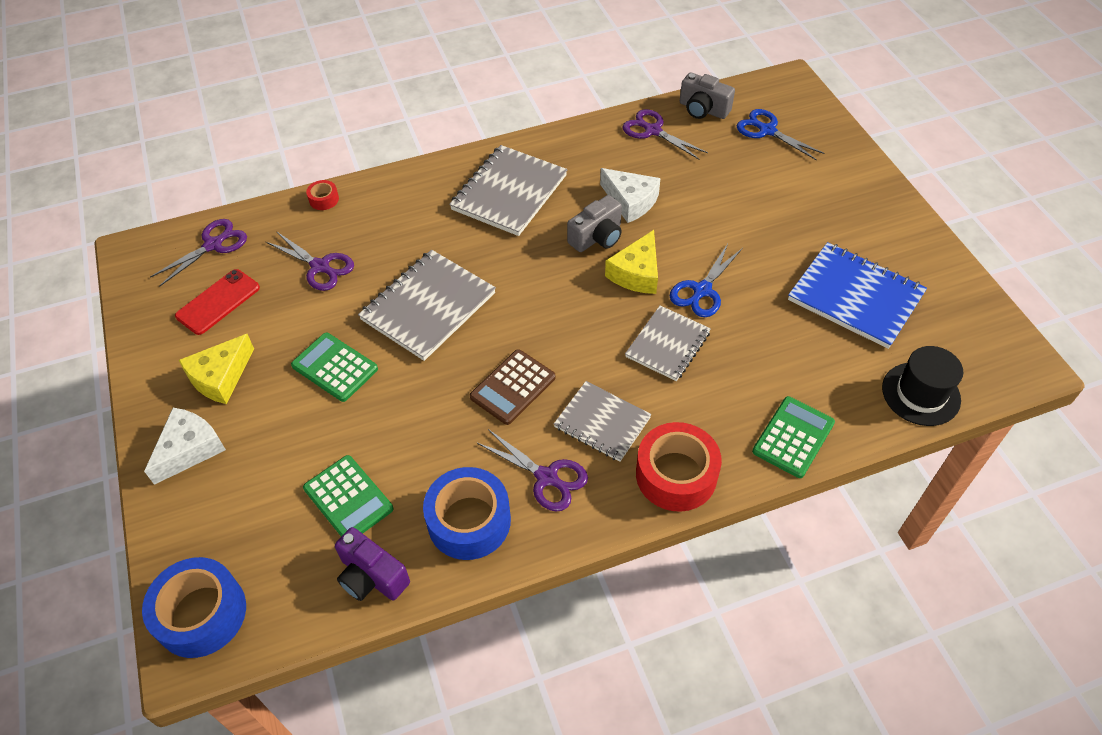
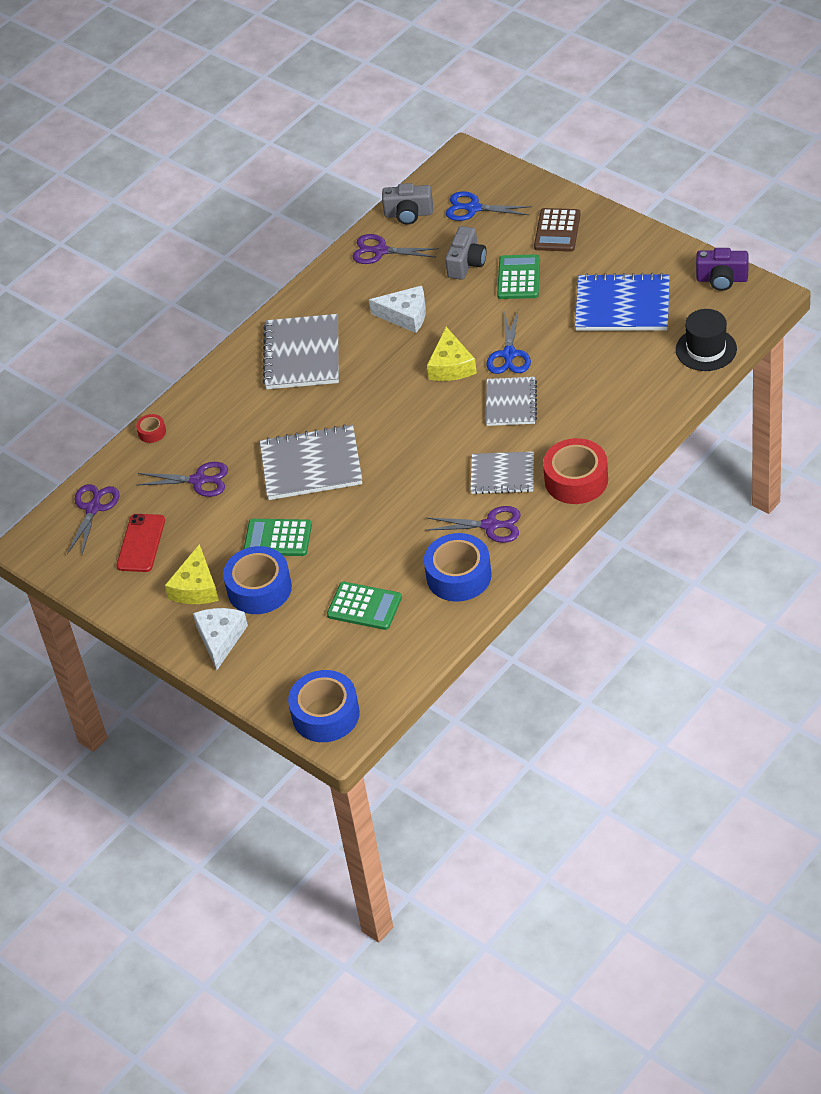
camera: 25 degrees left, 5 degrees down
(272, 414) = (259, 589): none -> blue tape
(371, 576) = (420, 637): purple camera -> purple camera (722, 279)
(428, 306) = (311, 465): grey notebook -> grey notebook turned 75 degrees clockwise
(513, 387) = (421, 485): brown calculator -> brown calculator (557, 231)
(597, 237) = (400, 354): grey camera -> grey camera (466, 263)
(793, 437) = (638, 419): green calculator -> green calculator (518, 278)

